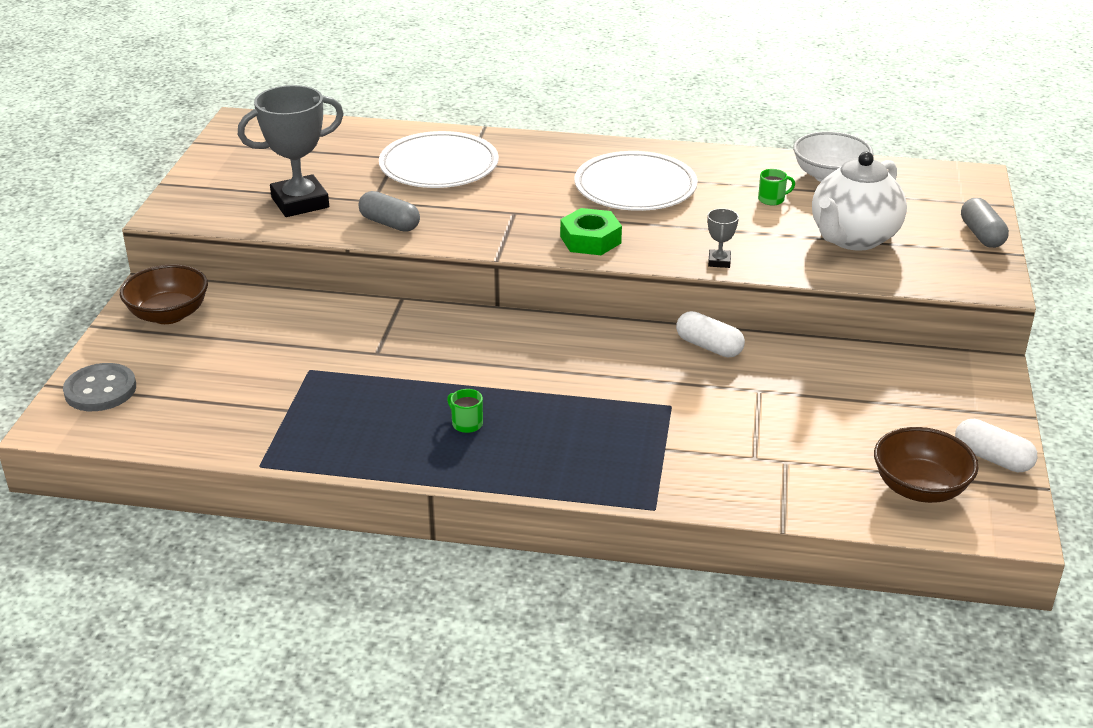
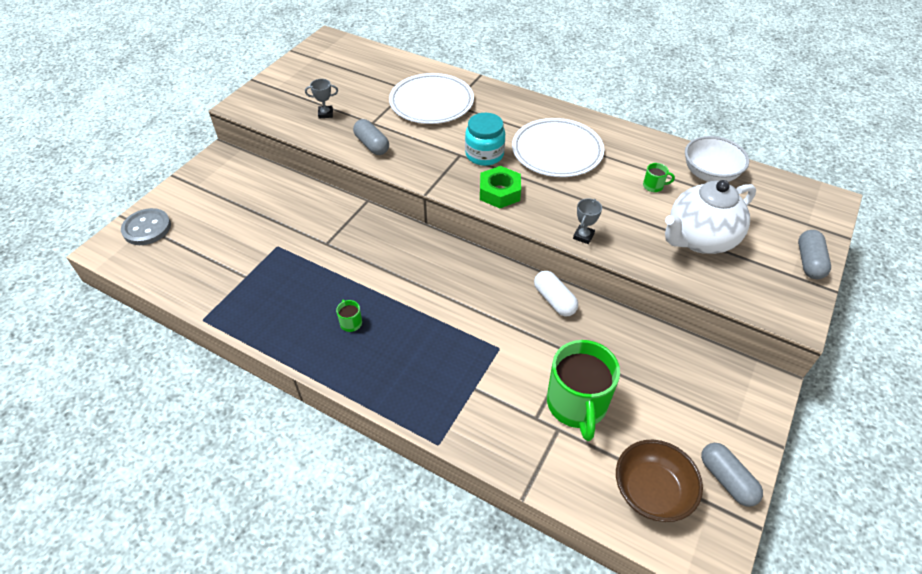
camera: 20 degrees right, 15 degrees up
(169, 314) = (219, 178): brown bowl -> none
(300, 202) = (325, 114): grey trophy -> grey trophy, size x0.44
(546, 207) = (484, 154): none -> turquoise jar
(793, 434) = (576, 404): none -> green mug
(992, 458) = (726, 479): white capsule -> grey capsule

